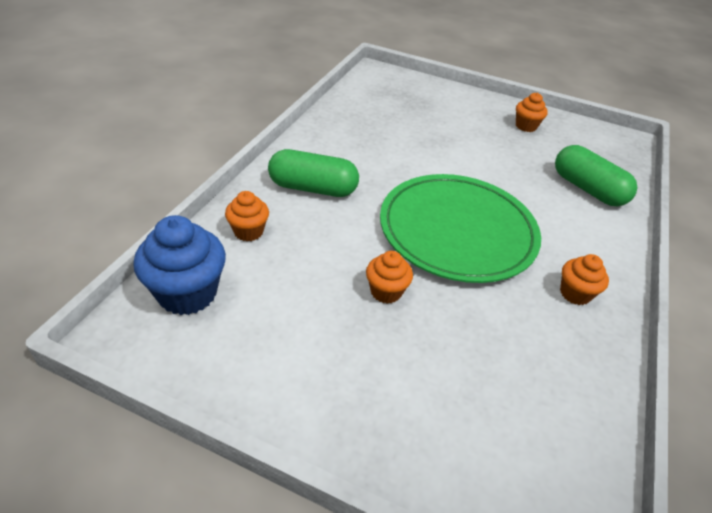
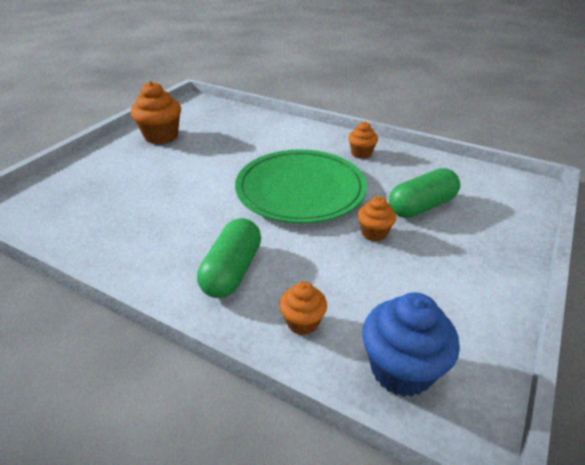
camera: 80 degrees left, 5 degrees down
(526, 126) = (161, 136): orange cupcake -> orange cupcake, size x1.73
(587, 189) = (253, 128): green capsule -> green capsule (421, 206)

